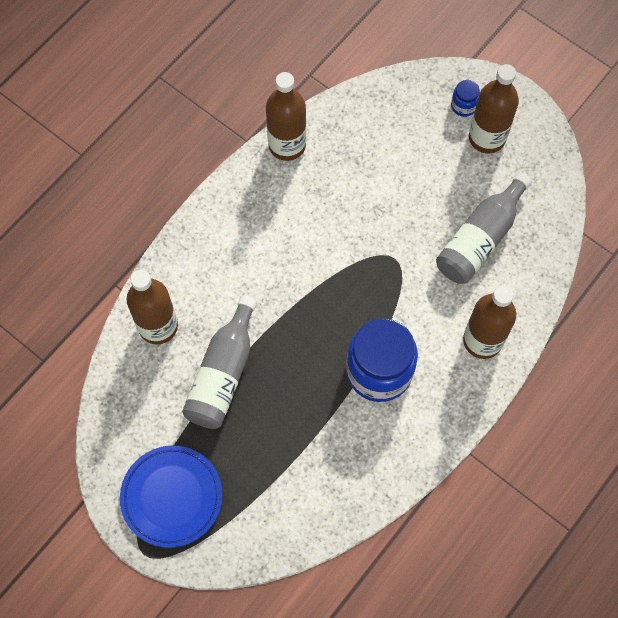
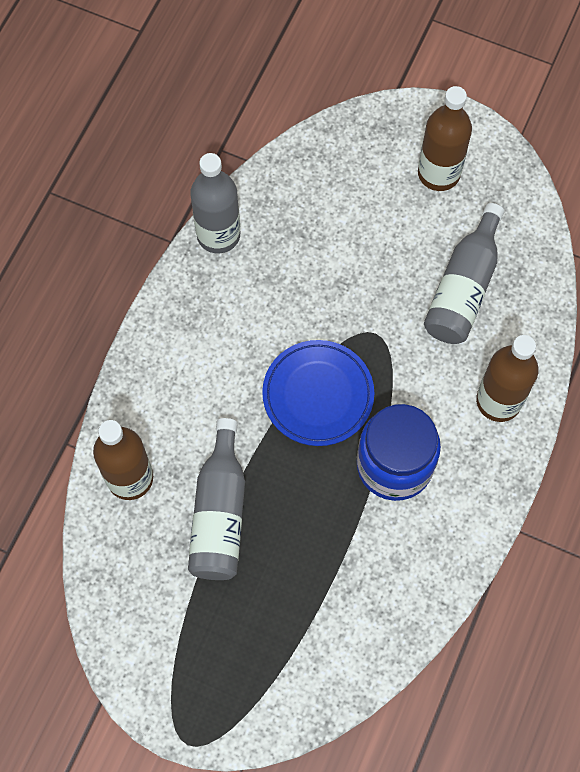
camera: 15 degrees left, 0 degrees up
(172, 497) = (201, 670): blue plate -> blue plate (318, 395)
(287, 145) = (218, 235): brown bottle -> grey bottle
(463, 106) = (403, 144): blue jar -> none

